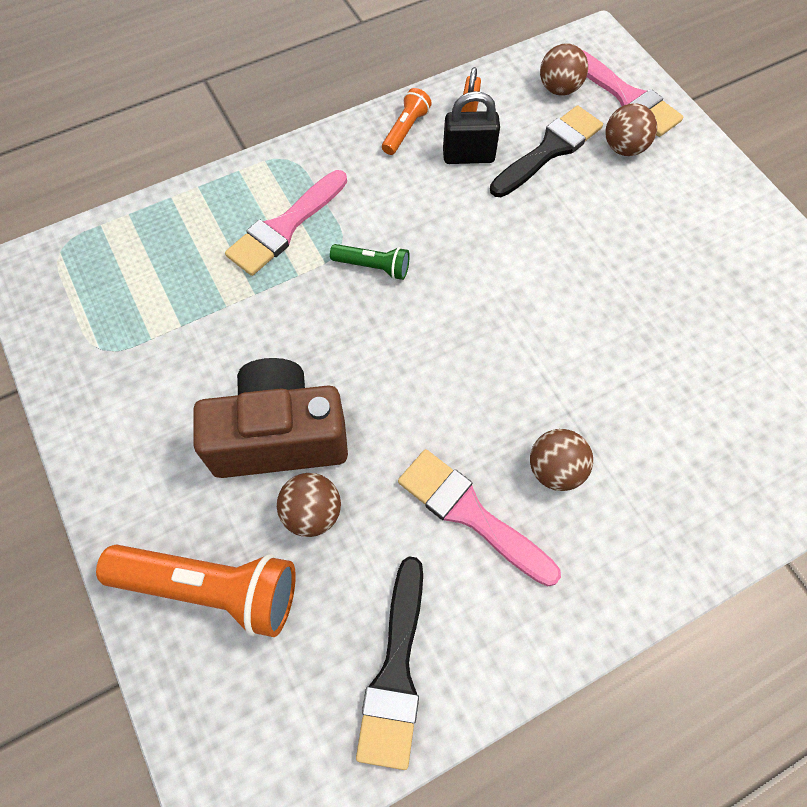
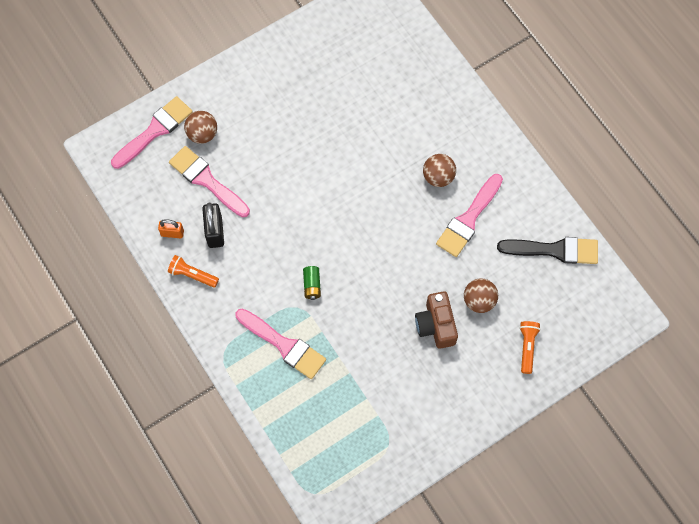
camera: 95 degrees left, 5 degrees up
(211, 588) = (527, 347): orange flashlight -> orange flashlight, size x0.51
(279, 437) = (436, 325): brown camera -> brown camera, size x0.64
(373, 267) = (312, 285): green flashlight -> green battery
(549, 150) = (206, 180): black brush -> pink brush
(559, 89) = (148, 174): brown ball -> none

